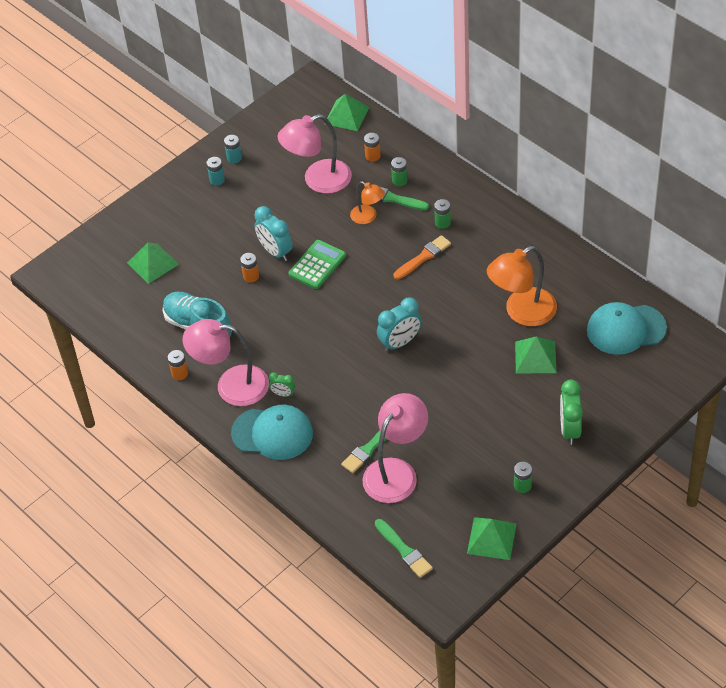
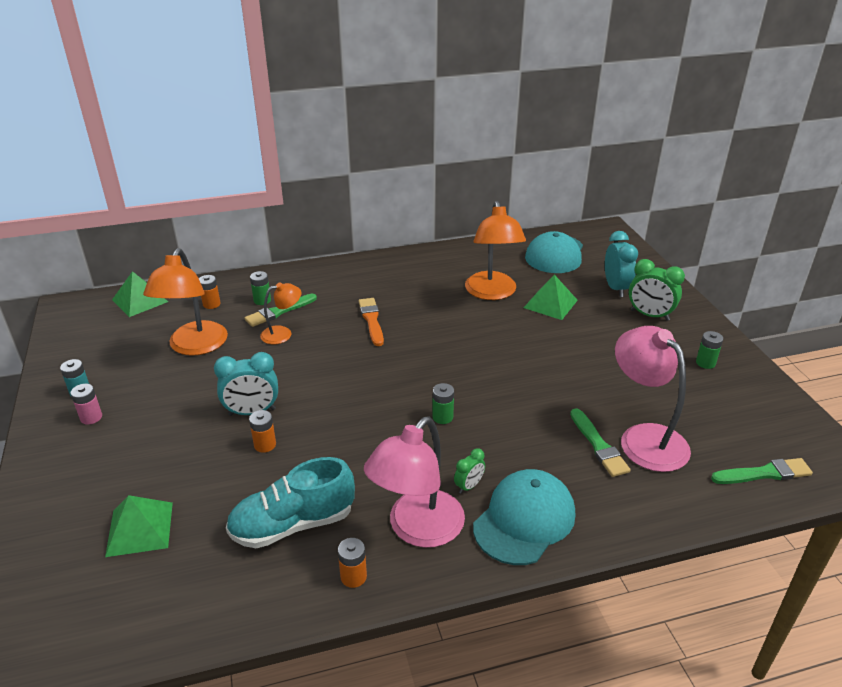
camera: 65 degrees left, 15 degrees down
(217, 180) = (91, 417): turquoise battery -> pink battery
(317, 265) = (306, 389): green calculator -> none
(318, 180) = (195, 346): pink lamp -> orange lamp
(400, 343) = (466, 372): turquoise clock -> turquoise clock (616, 288)
(442, 223) = (342, 296): green battery -> green battery (442, 417)
(491, 538) = (768, 405): green pyramid -> none

